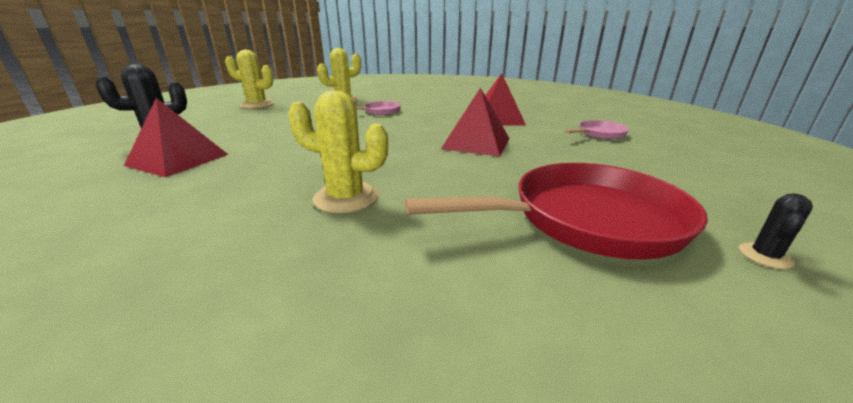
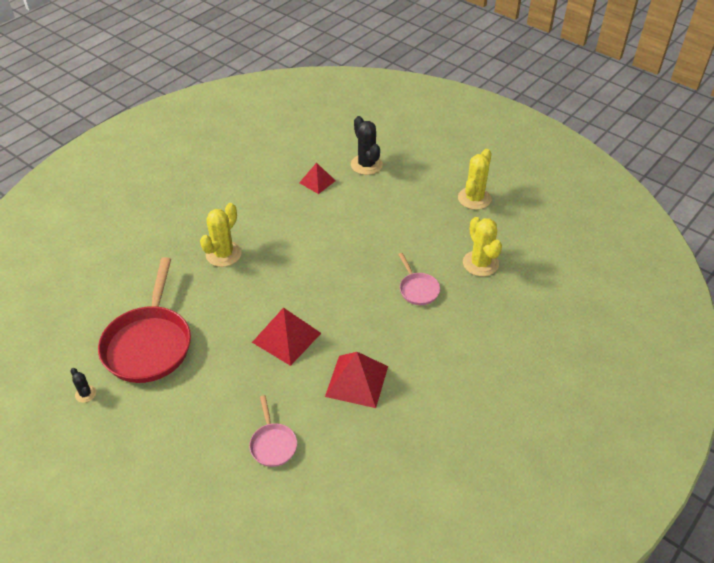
camera: 105 degrees right, 20 degrees up
(178, 159) = (317, 181): red pyramid -> red pyramid, size x0.63

